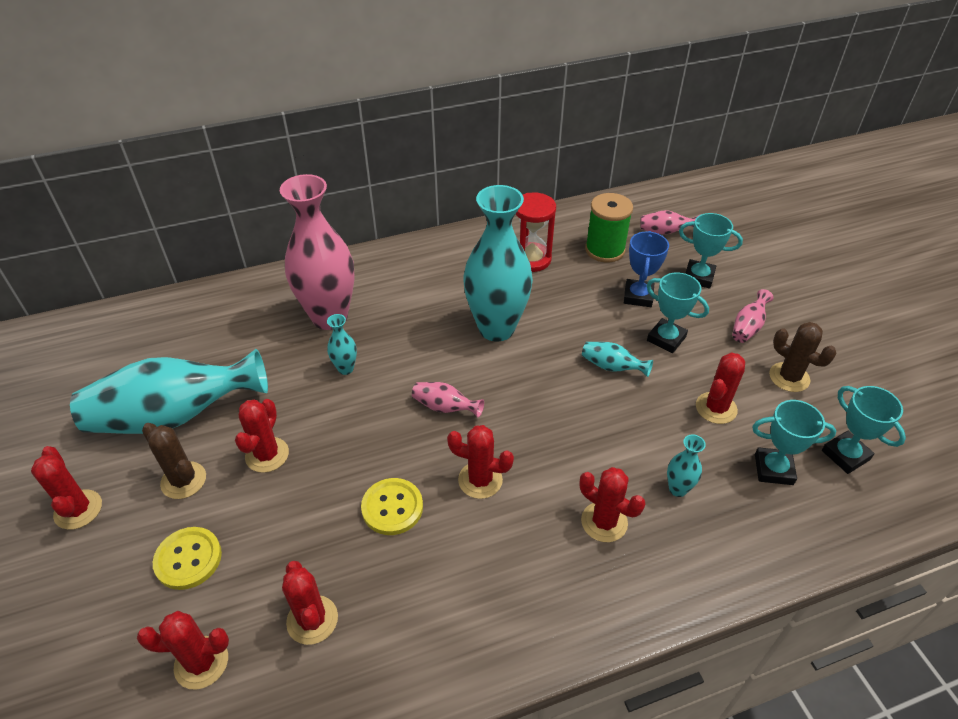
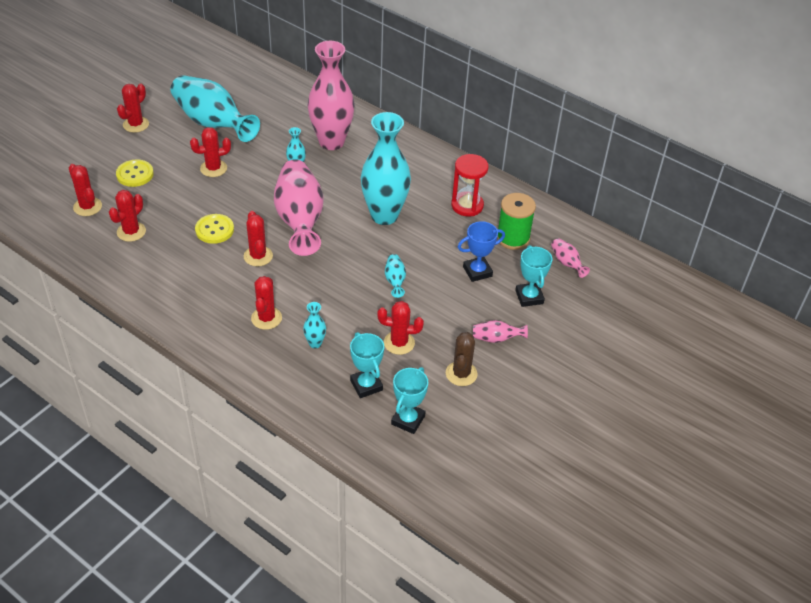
camera: 55 degrees right, 0 degrees up
(183, 480) = (176, 148): brown cactus -> none
(445, 407) = (300, 220): pink vase -> pink vase, size x2.41
(666, 339) = (445, 299): turquoise trophy -> none

